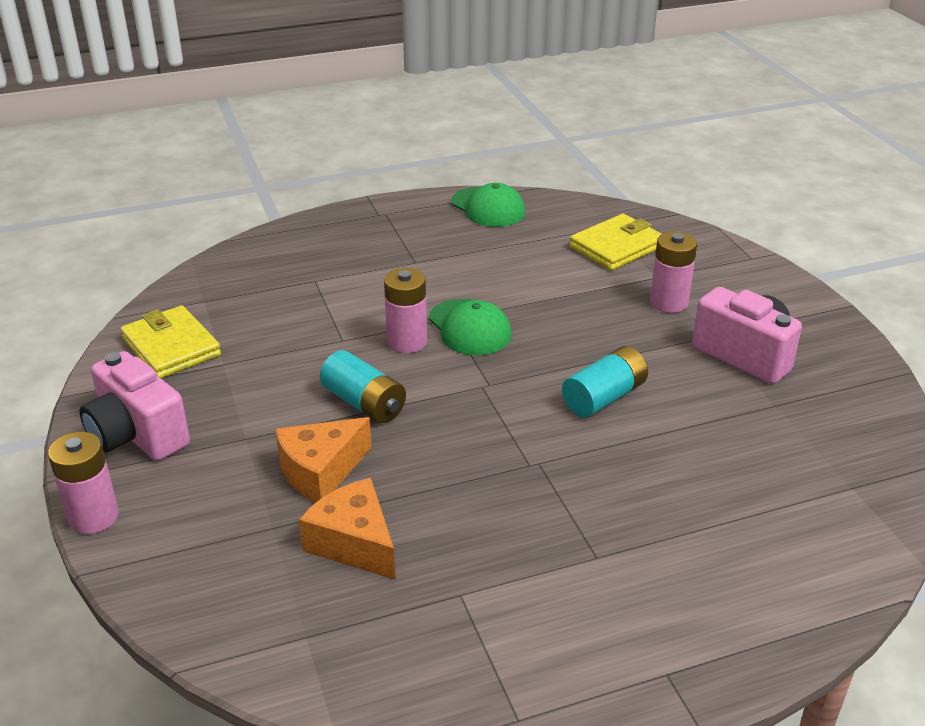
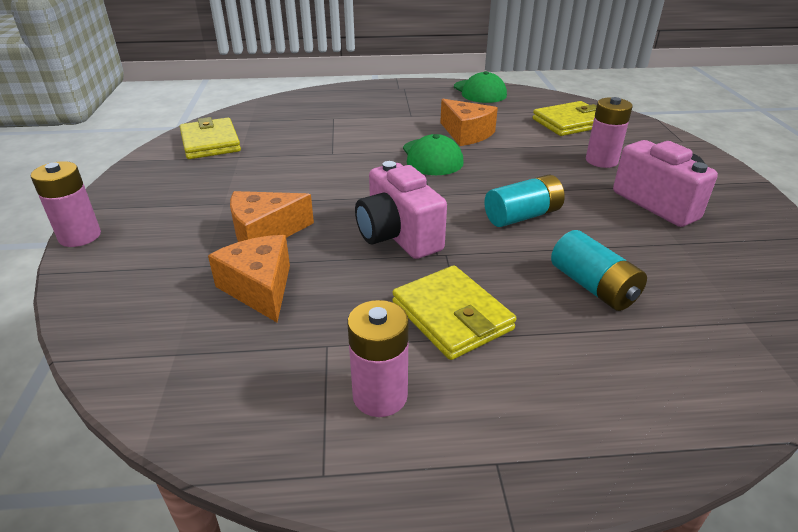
camera: 15 degrees right, 0 degrees up
(137, 435) = (149, 190): pink camera -> pink camera (398, 236)
(364, 403) = (325, 193): turquoise battery -> turquoise battery (593, 286)
(407, 342) = (379, 160): pink battery -> pink battery (380, 395)
(497, 283) = (466, 134): none -> orange cheese
(573, 536) = (452, 316): none -> yellow wallet

